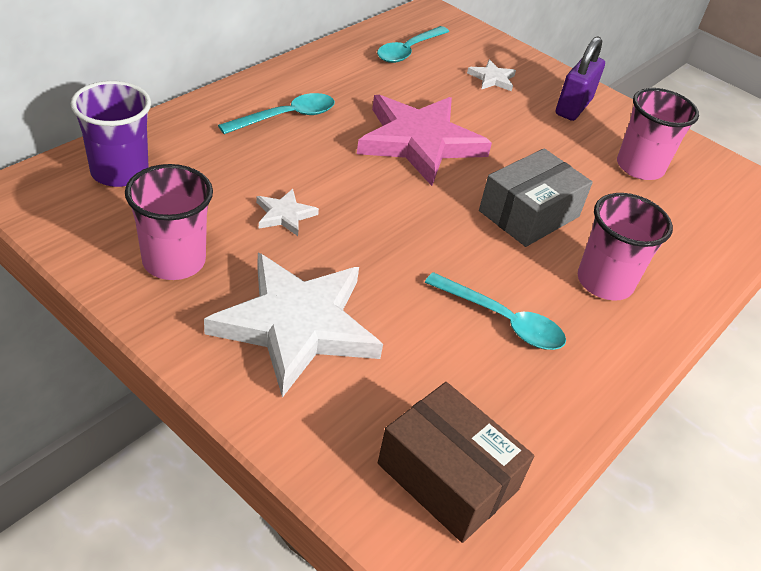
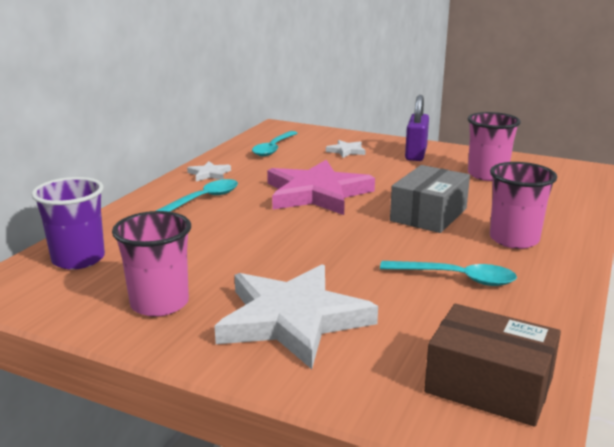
camera: 10 degrees left, 20 degrees down
(284, 215) = (237, 255): white star -> white star (209, 174)

